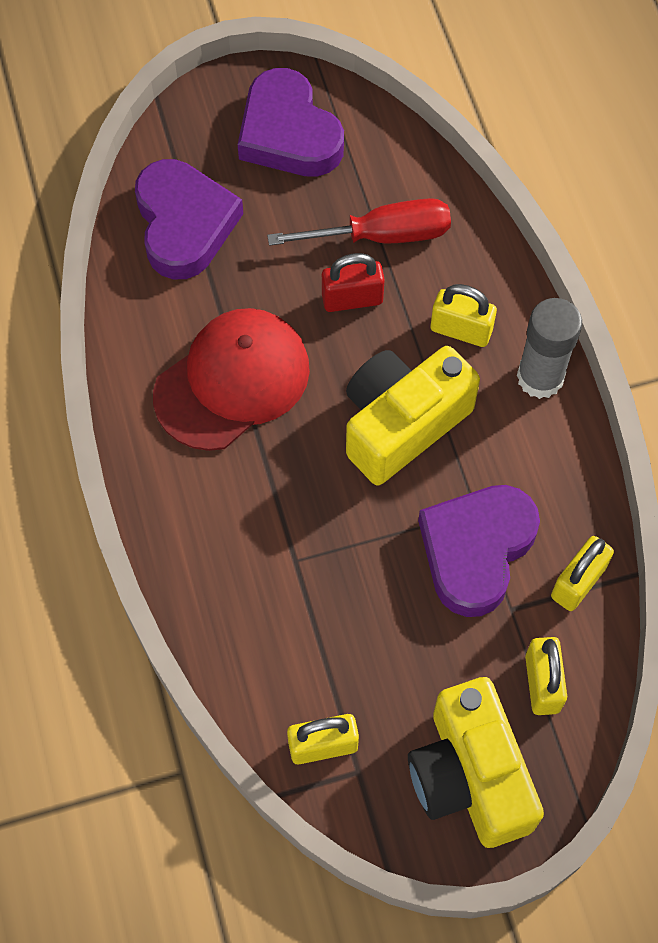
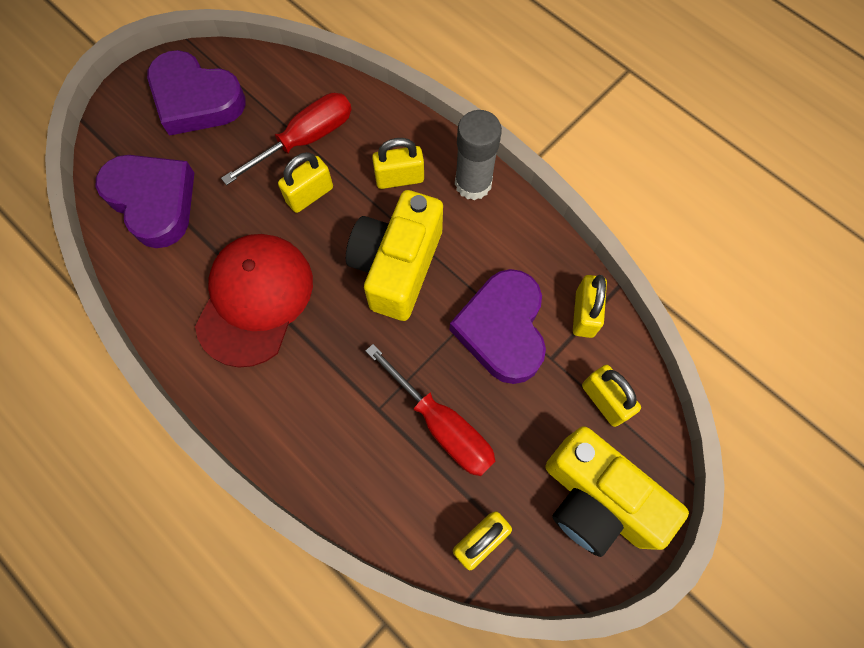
camera: 30 degrees left, 5 degrees up
(352, 299) = (309, 195): red padlock -> yellow padlock
(352, 612) = (442, 425): none -> red screwdriver

